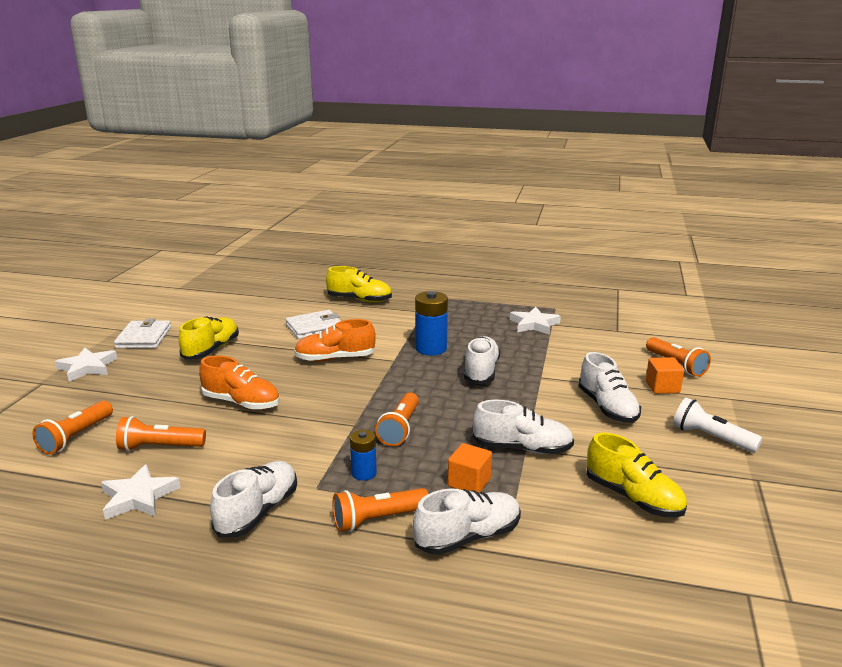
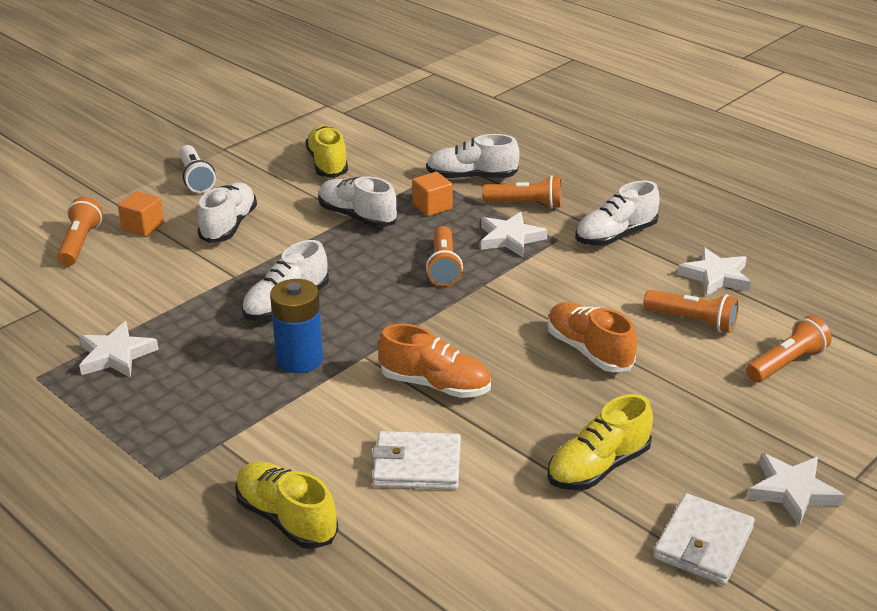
camera: 150 degrees left, 10 degrees up
(364, 473) = (510, 238): blue battery -> white star
(400, 428) = (443, 267): orange flashlight -> orange flashlight turned 135 degrees clockwise

